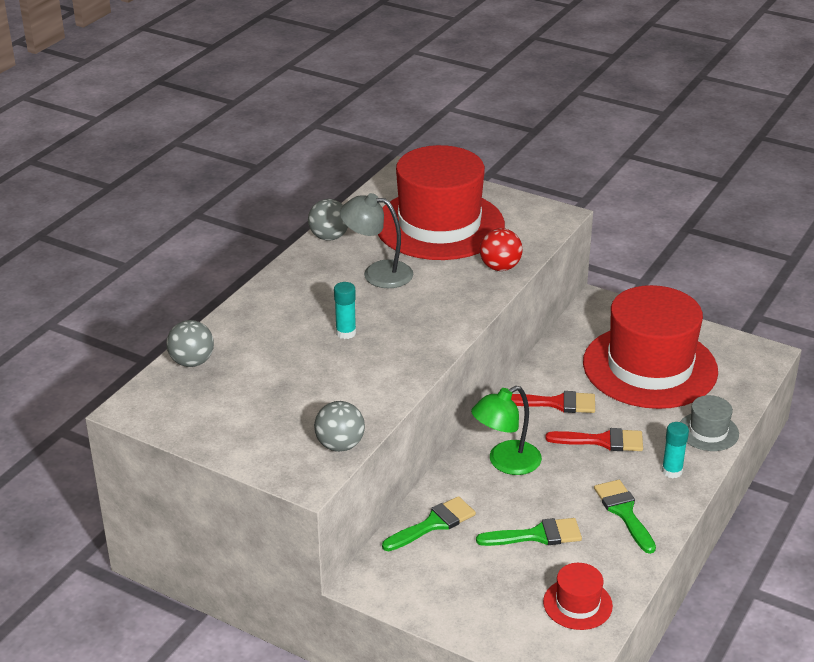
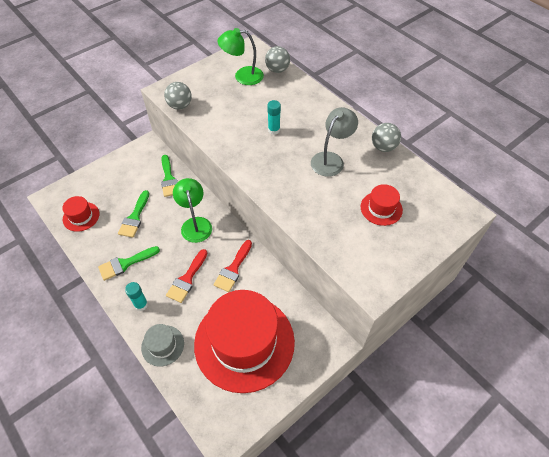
camera: 110 degrees right, 20 degrees up
(226, 396) = (242, 76): none -> green lamp
(439, 225) = (381, 208): red hat -> red hat, size x0.42
(500, 267) = (312, 225): red ball -> none
(624, 512) = (125, 264): green brush -> green brush turned 150 degrees clockwise

